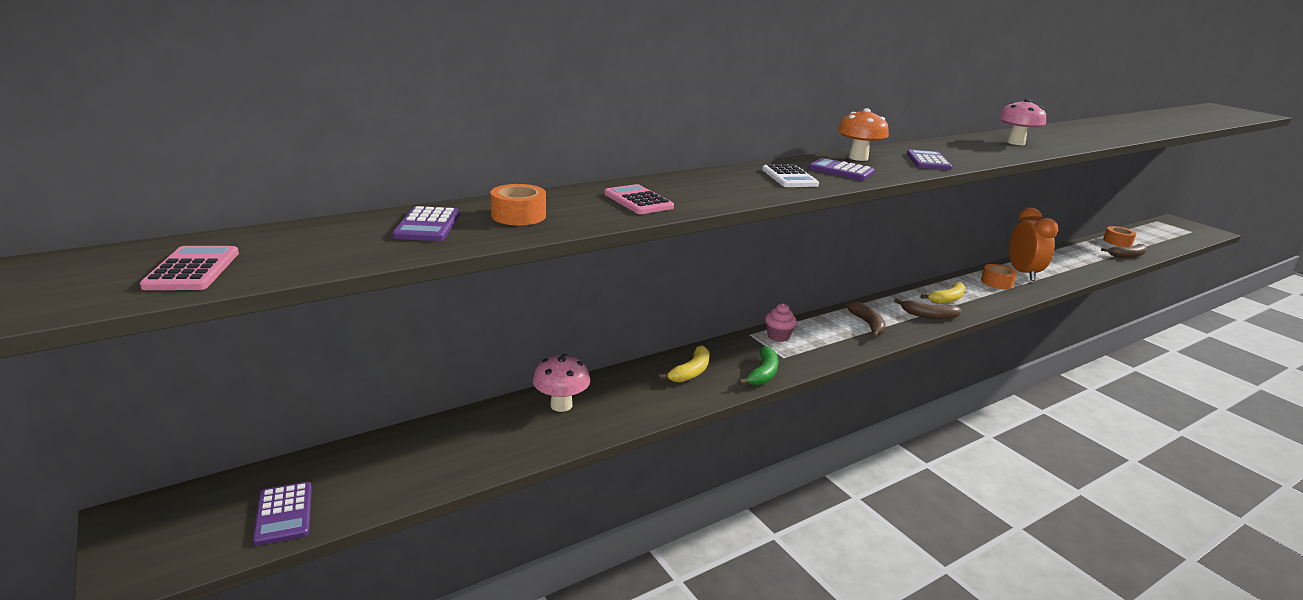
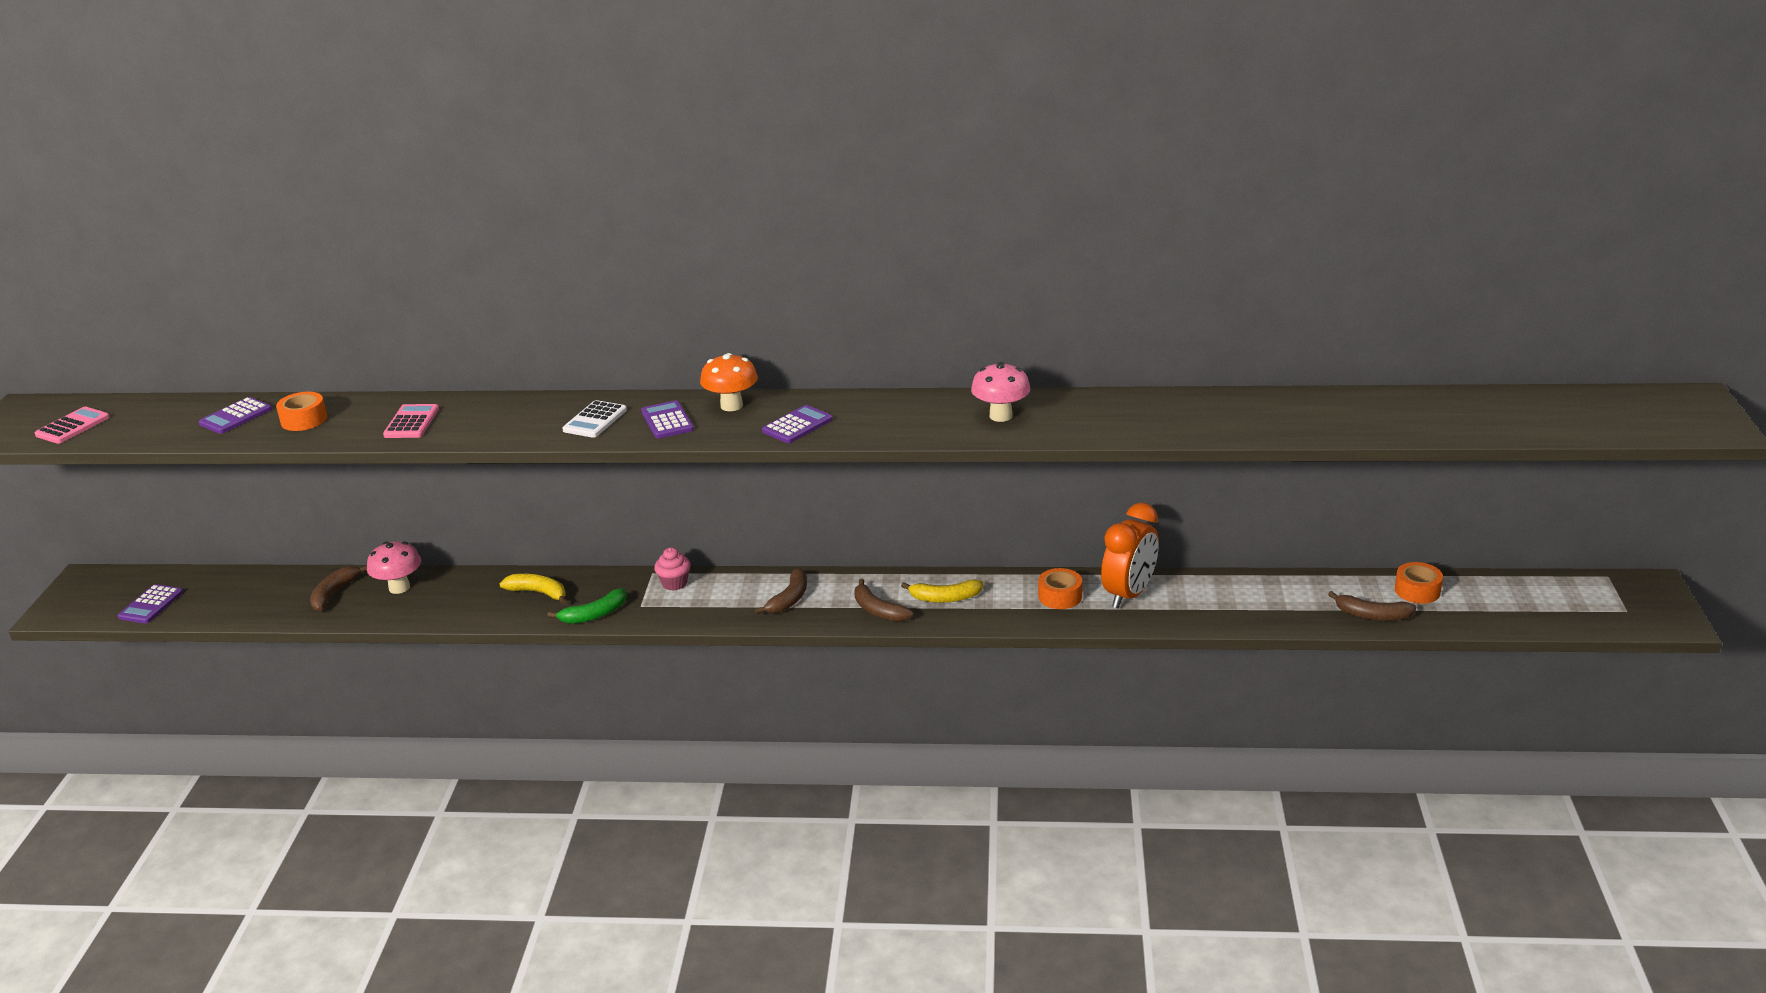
camera: 40 degrees right, 5 degrees up
(501, 430) = (334, 593): none -> brown banana
(691, 372) = (538, 592): yellow banana -> yellow banana turned 135 degrees counterclockwise

